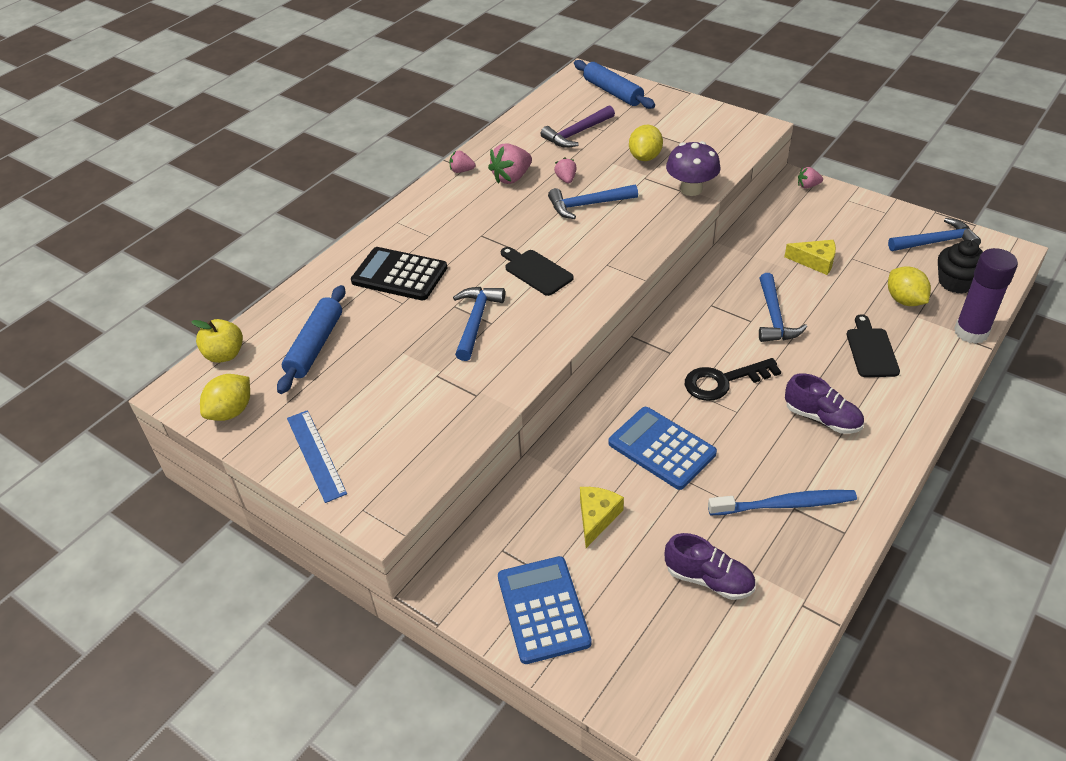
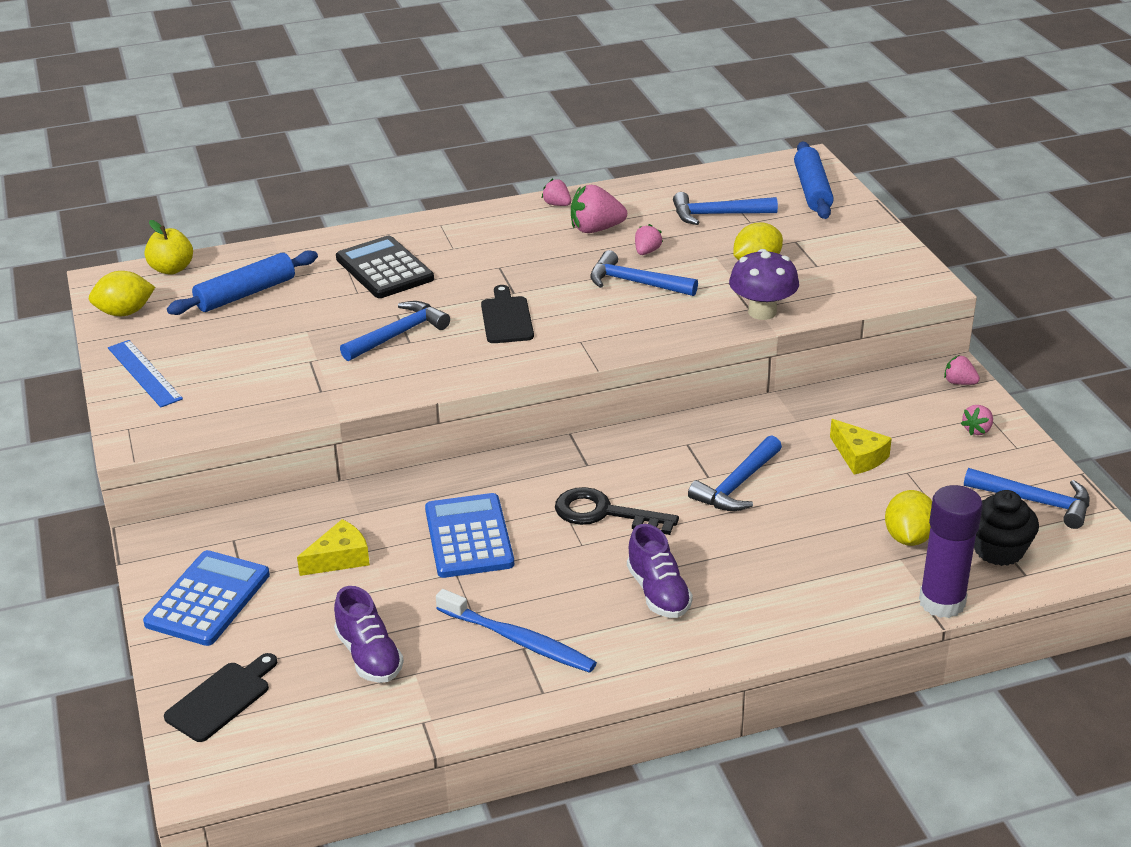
camera: 35 degrees right, 10 degrees down
(316, 455) = (144, 373): blue ruler -> blue ruler turned 45 degrees counterclockwise
(577, 133) = (717, 215): purple hammer -> blue hammer
(853, 212) = (977, 430): none -> pink strawberry
(871, 350) = (799, 562): black cutting board -> black cutting board (221, 699)

